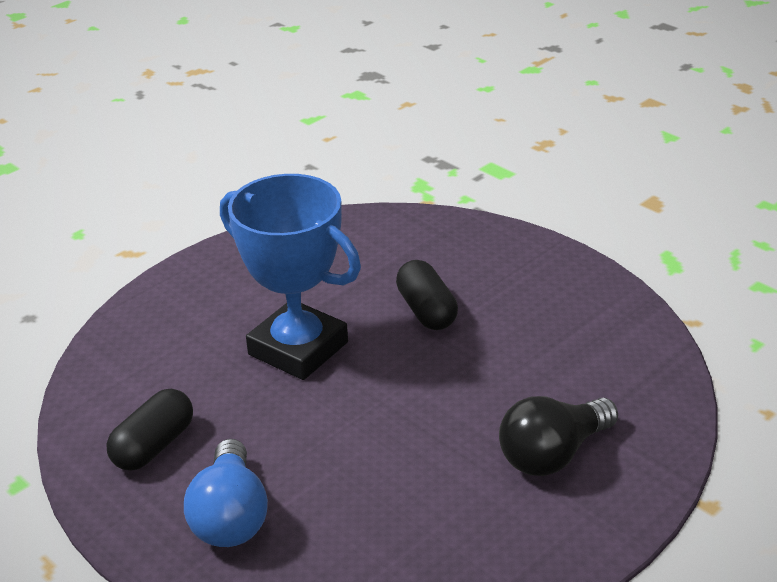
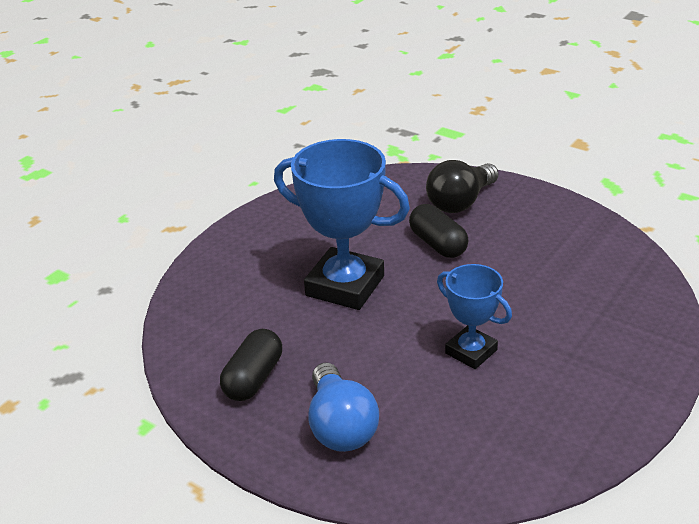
camera: 10 degrees left, 0 degrees up
(414, 449) = (471, 352): none -> blue trophy
(552, 454) = (582, 341): black light bulb -> black light bulb (460, 202)

